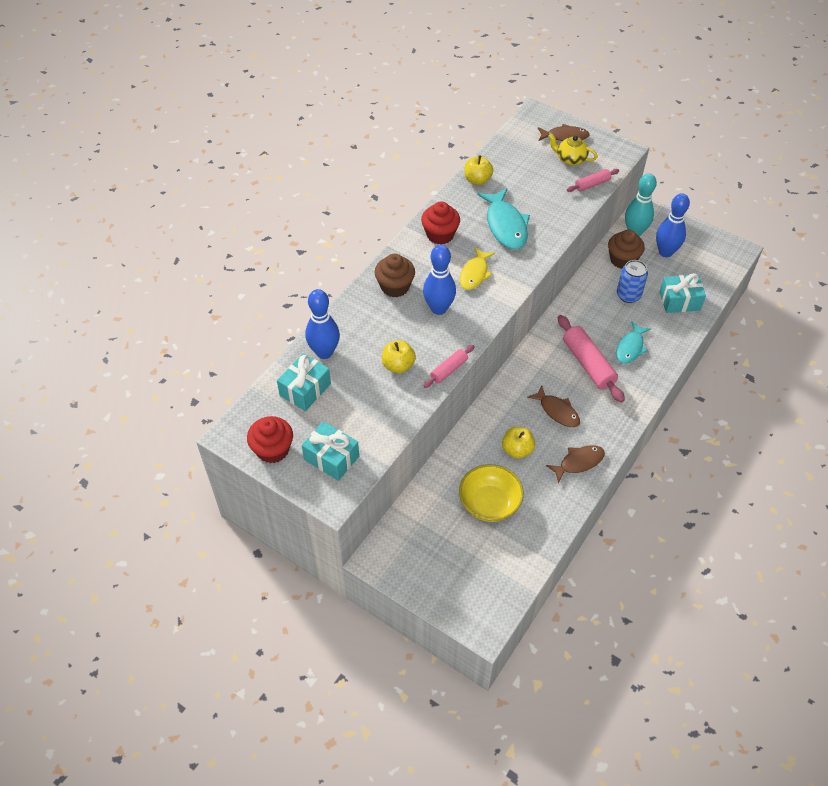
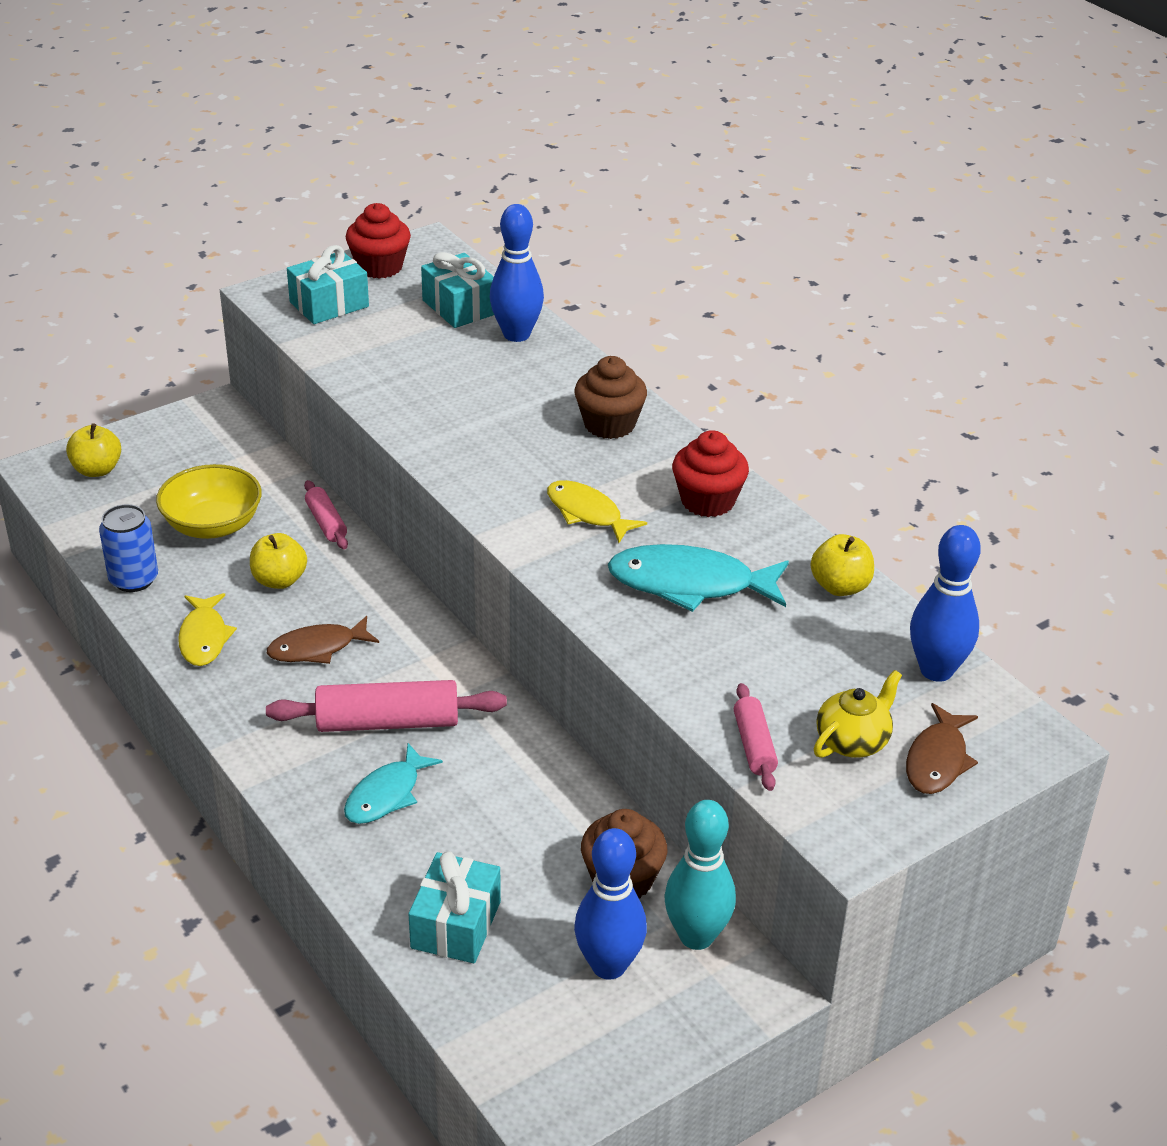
camera: 110 degrees right, 15 degrees down
(398, 365) = (444, 390): yellow apple -> yellow apple (97, 470)
(439, 308) = (532, 455): blue bowling pin -> blue bowling pin (936, 670)
(449, 370) = (400, 432): pink rolling pin -> pink rolling pin (326, 523)
(579, 462) = (204, 638): brown fish -> yellow fish
(628, 295) = (518, 847): blue can -> blue can (134, 579)
(630, 348) = (386, 795): turquoise fish -> turquoise fish turned 105 degrees counterclockwise

